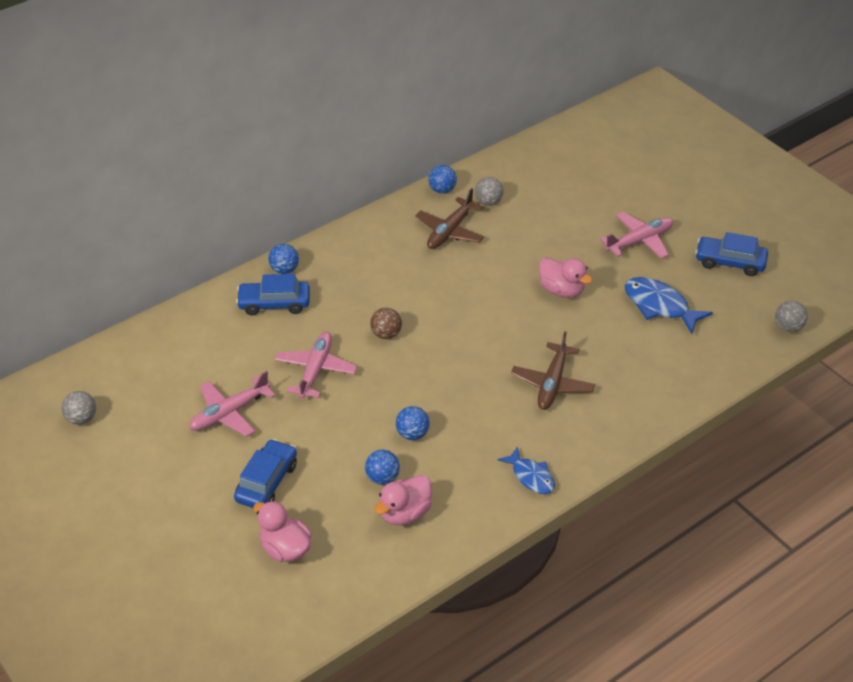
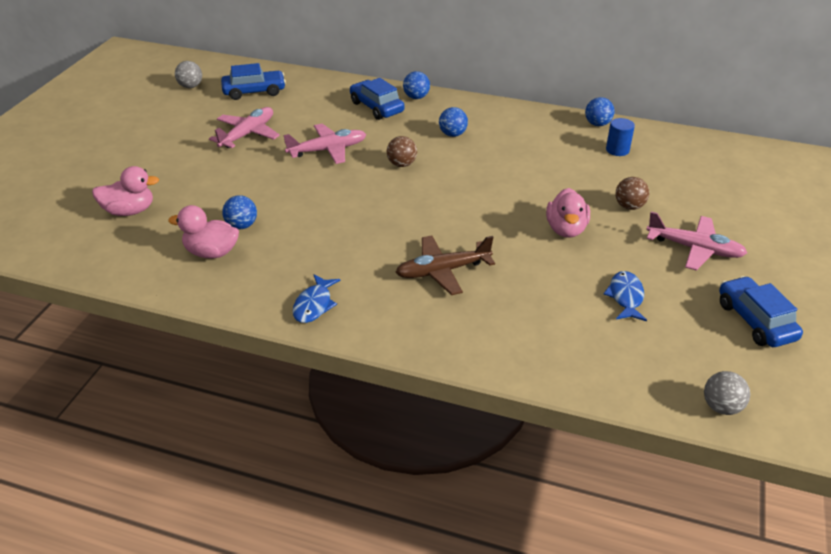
camera: 55 degrees right, 5 degrees down
(229, 413) = (247, 134): pink plane -> pink plane turned 105 degrees clockwise
(266, 482) = (192, 176): blue car -> blue car (254, 91)
(285, 549) = (129, 211): pink duck -> pink duck turned 75 degrees clockwise
(412, 434) = (304, 220): blue ball -> blue ball (452, 134)
(450, 231) = (556, 146): brown plane -> none
(488, 202) = (617, 150): grey ball -> blue cylinder
(564, 241) = (629, 206): none -> brown ball
(659, 306) = (625, 297): blue fish -> blue fish, size x0.65

